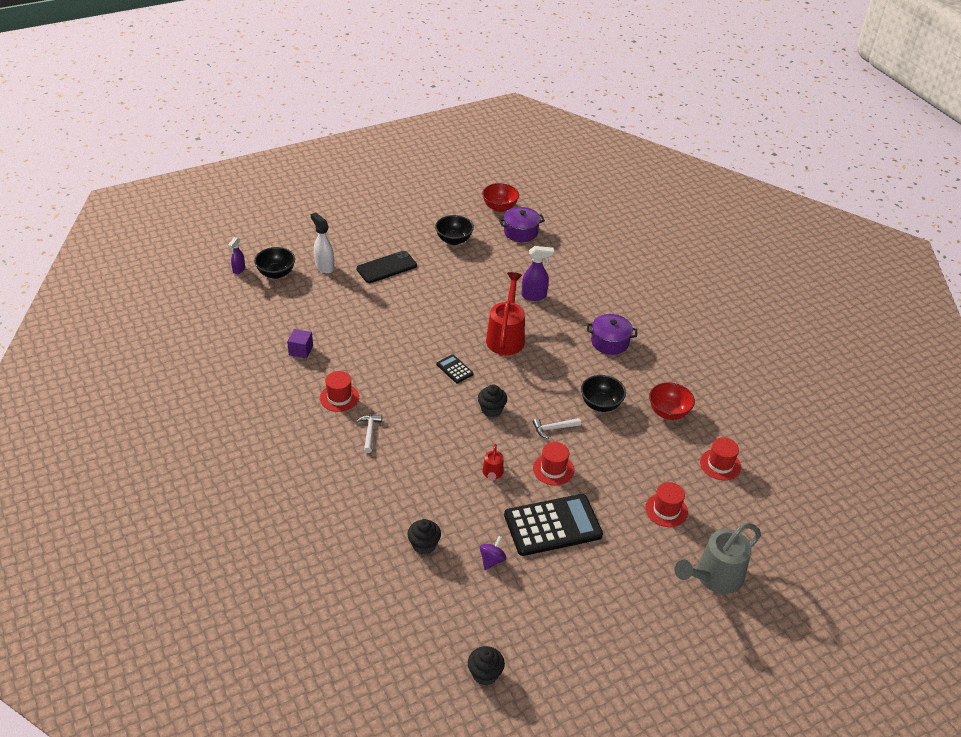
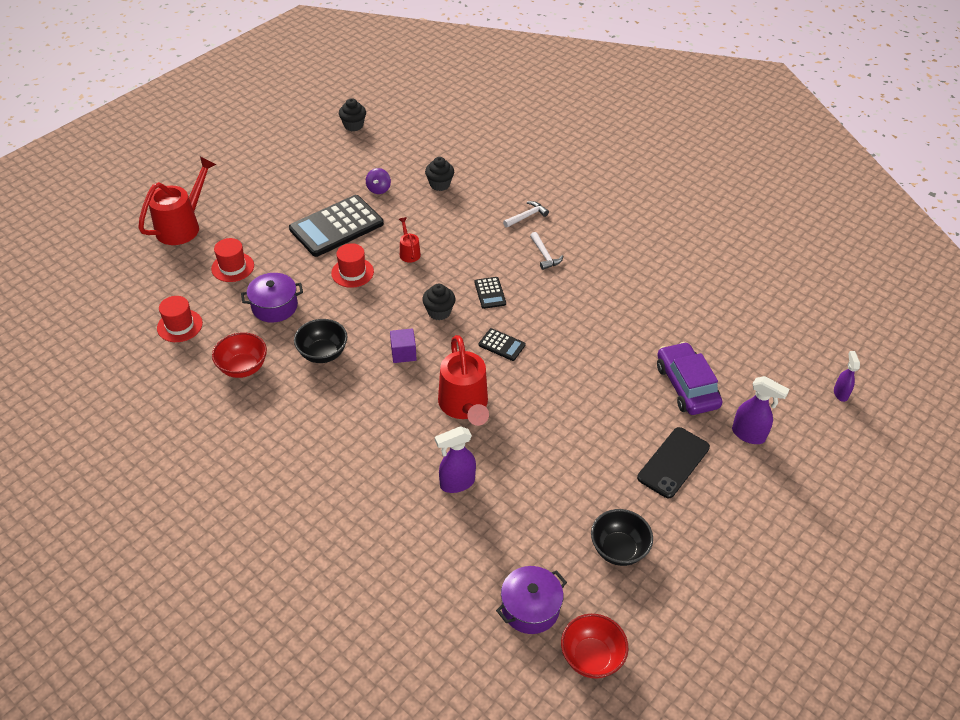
camera: 160 degrees right, 5 degrees up
(276, 273) = (794, 403): black bowl -> none
(301, 350) = (676, 315): purple cube -> purple cube (403, 353)
(324, 267) = (749, 435): white spray bottle -> purple spray bottle
(338, 303) = (686, 386): none -> purple car
(339, 397) = (597, 278): red hat -> none
(439, 413) = (490, 293): none -> black calculator
(553, 428) = (366, 311): white hammer -> white hammer (526, 216)
(609, 342) = (333, 441): purple pot -> purple pot (274, 306)
(714, 577) = (183, 226): grey watering can -> red watering can

